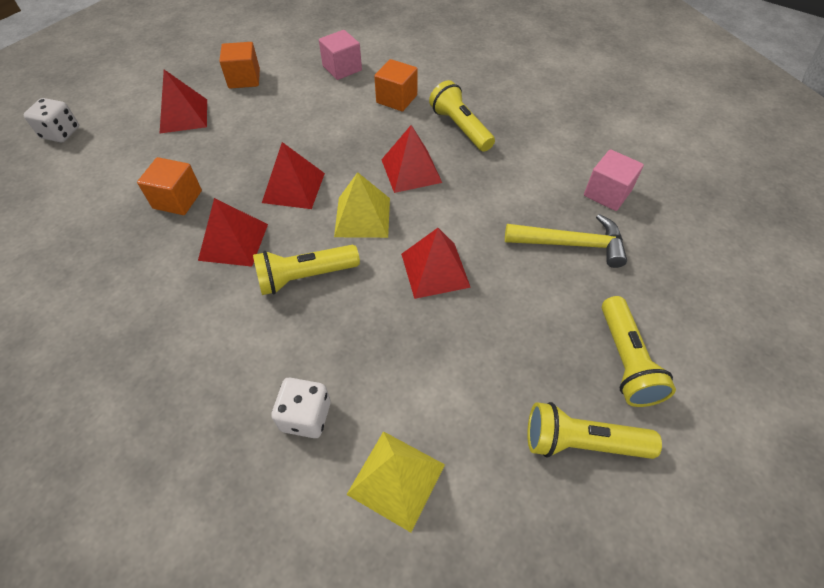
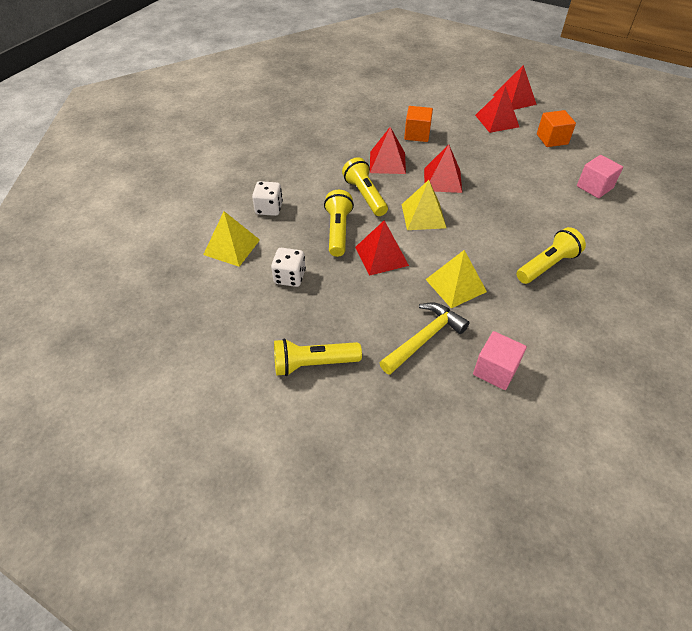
camera: 85 degrees right, 5 degrees down
(61, 133) = (460, 80): white dice -> white dice (290, 277)
(396, 99) = (568, 223): orange cube -> none
(411, 170) = (480, 237): red pyramid -> red pyramid (514, 99)
(489, 205) = (455, 285): none -> yellow pyramid
(571, 244) = (424, 338): yellow hammer -> yellow hammer turned 135 degrees counterclockwise
(581, 442) = (250, 332): yellow flashlight -> yellow flashlight (338, 231)

